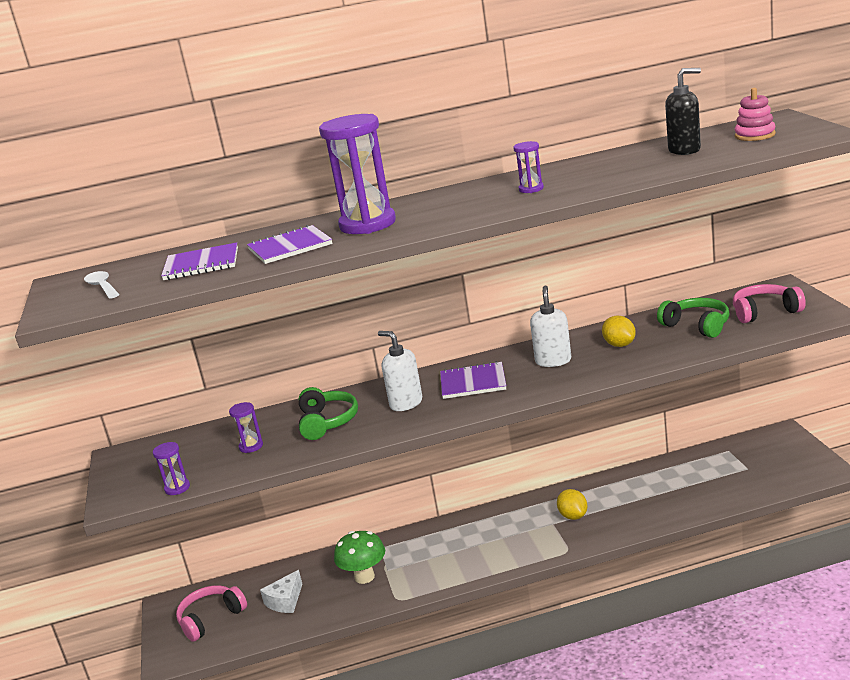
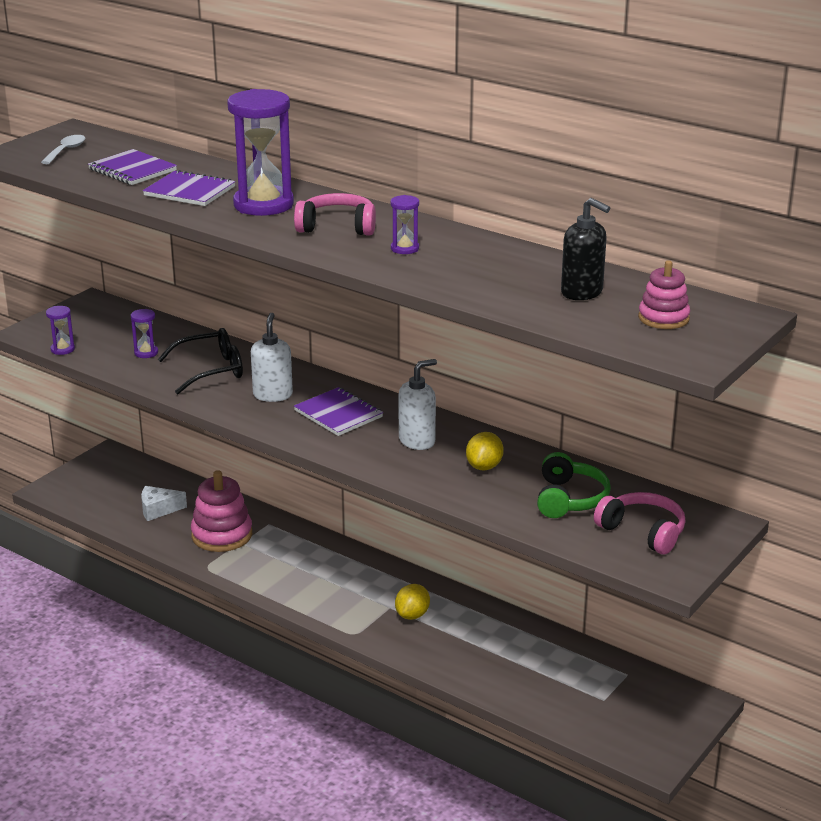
camera: 45 degrees right, 5 degrees up
(211, 619) = (109, 484): pink headphones -> pink headphones (337, 227)
(327, 422) = (211, 370): green headphones -> black glasses
(364, 577) = (222, 535): green mushroom -> pink stacking toy

